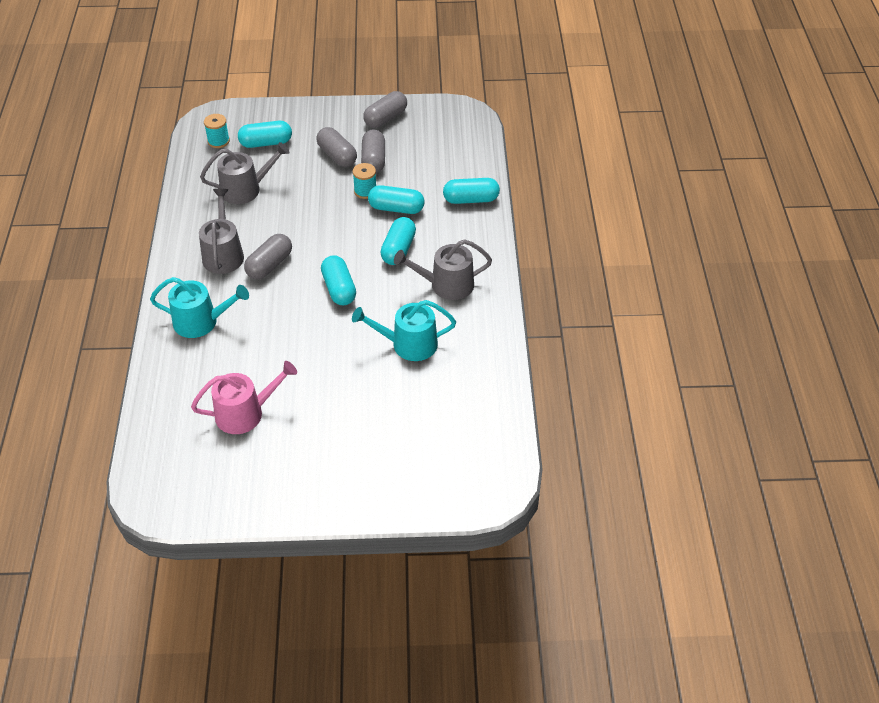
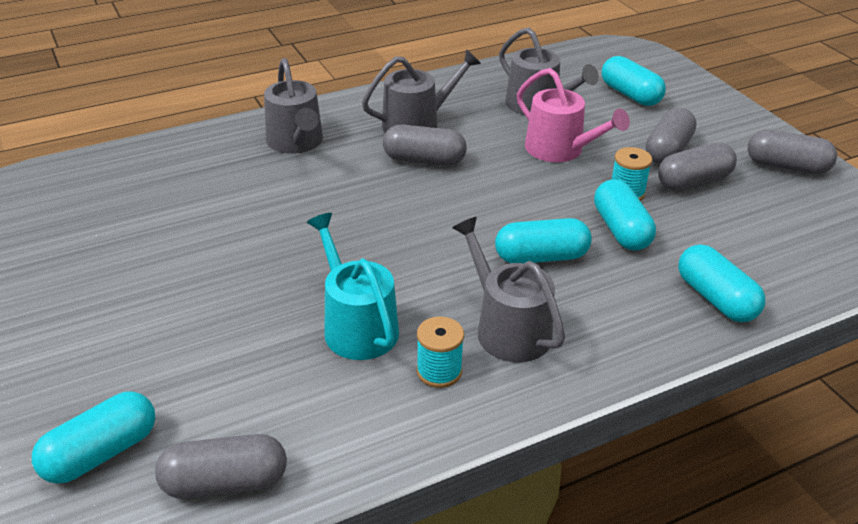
camera: 65 degrees right, 10 degrees down
(201, 322) = (296, 142): turquoise watering can -> grey watering can
(218, 141) = (597, 65): turquoise spool -> turquoise spool (439, 371)
(245, 413) = (159, 219): pink watering can -> pink watering can (560, 150)
(339, 289) = (423, 227): turquoise capsule -> turquoise capsule (101, 453)
(492, 425) = (225, 483): none -> grey capsule

